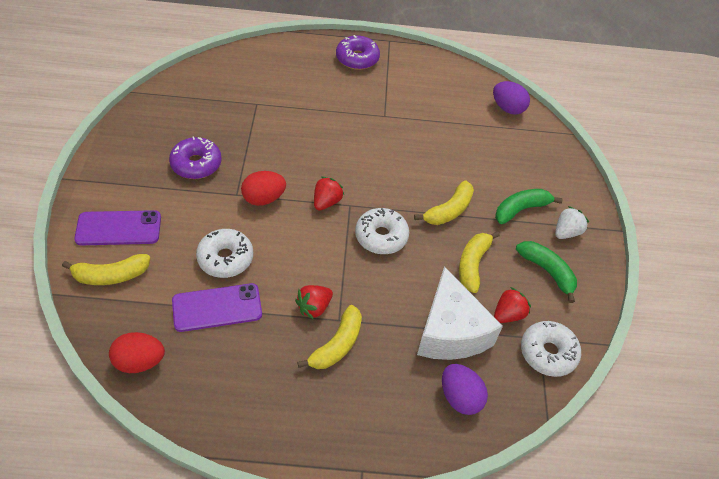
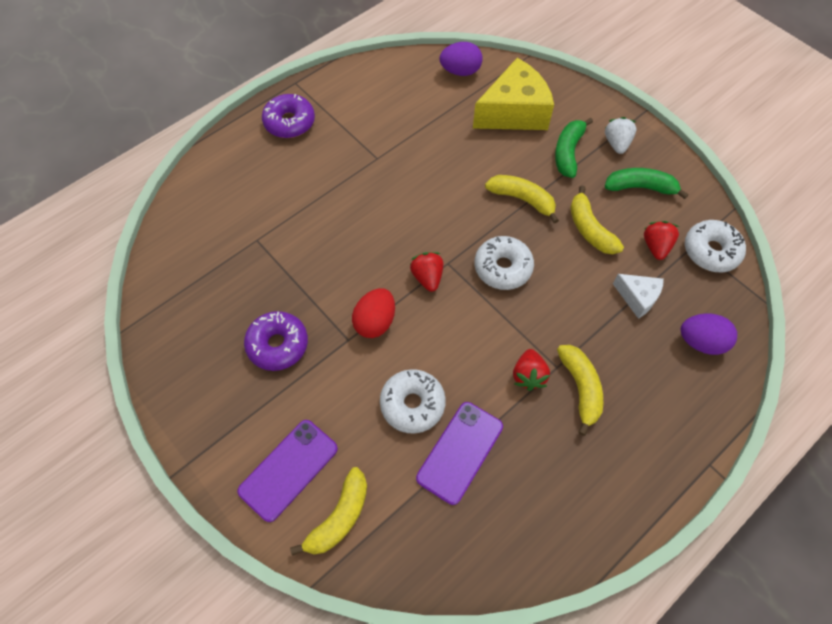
camera: 40 degrees left, 10 degrees up
(140, 362) = (461, 561): red egg -> none
(448, 210) = (522, 199): yellow banana -> yellow banana turned 60 degrees counterclockwise
(450, 331) = (637, 297): white cheese -> white cheese, size x0.51
(513, 158) = (514, 112): none -> yellow cheese

